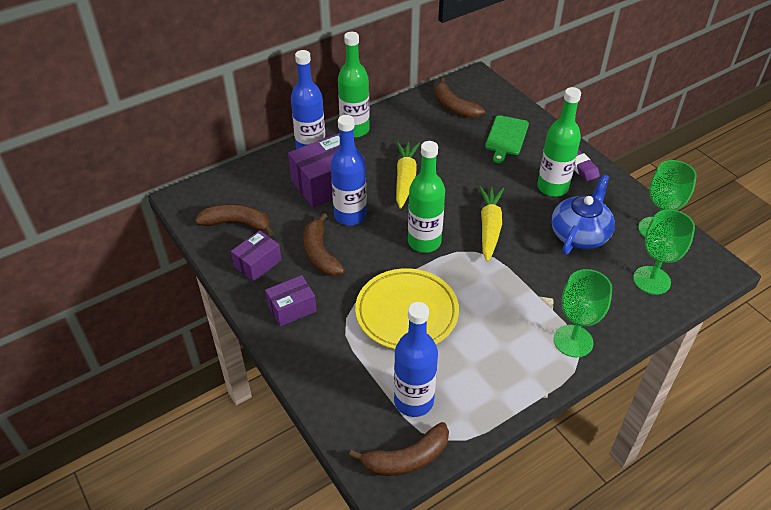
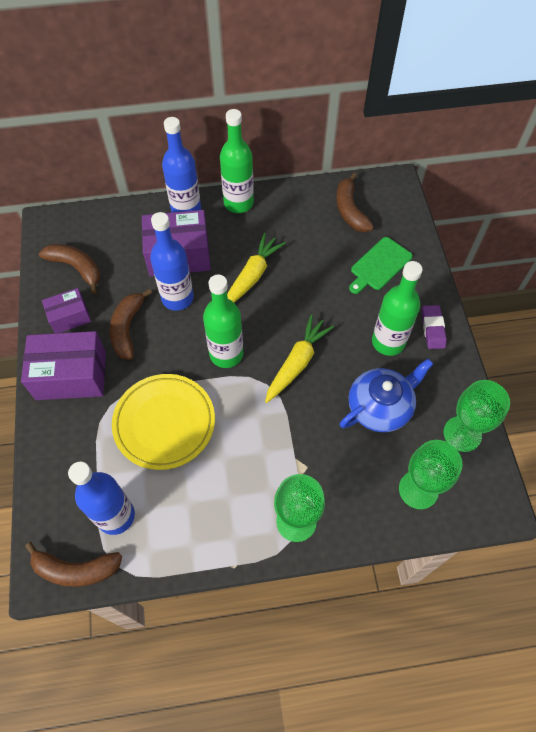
camera: 25 degrees right, 15 degrees up
(292, 308) = (71, 375): purple box -> purple box, size x1.74

